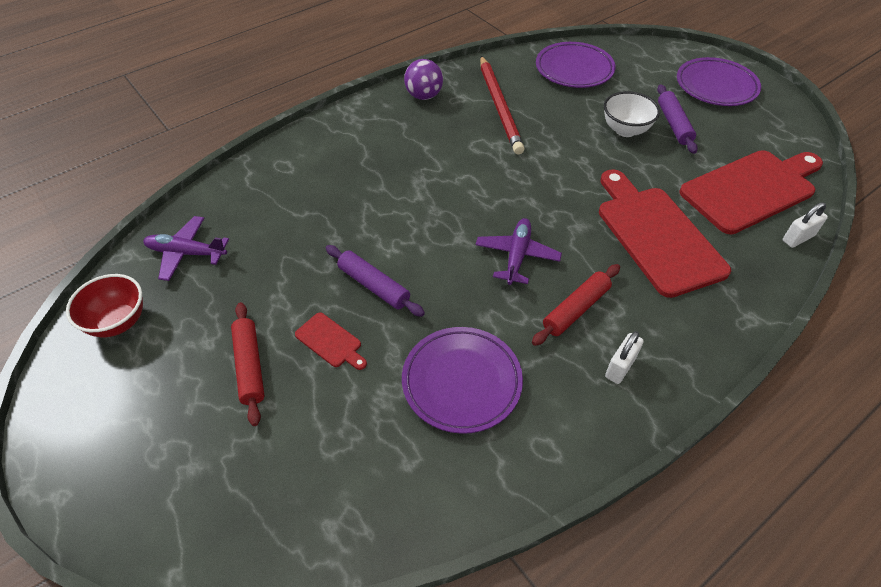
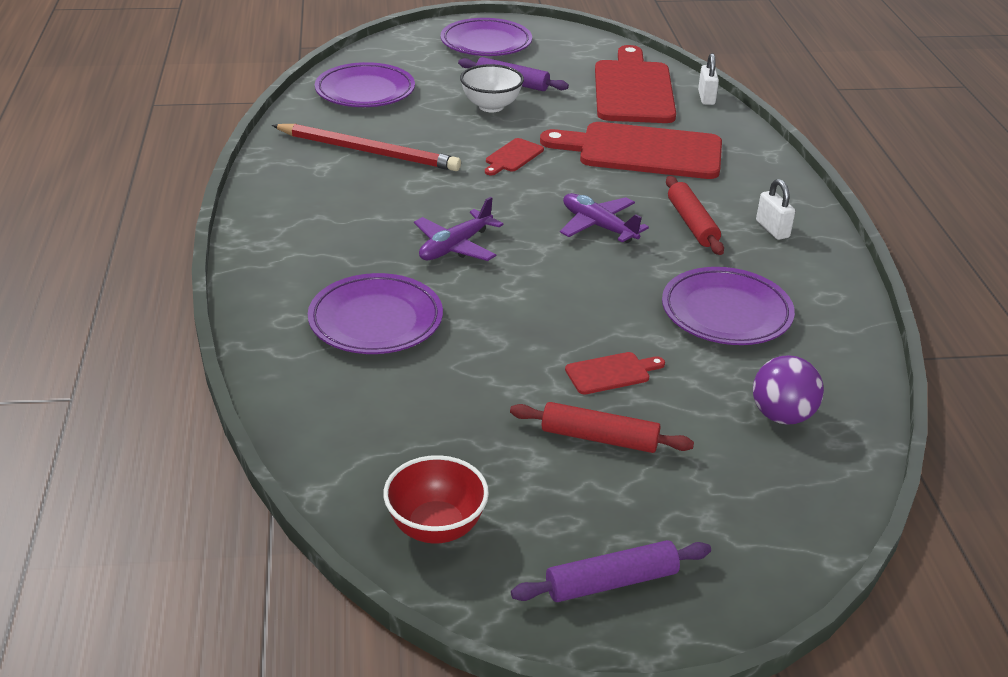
camera: 60 degrees left, 15 degrees down
(186, 253) = (367, 439): purple plane -> purple plane (455, 246)
(308, 200) = (376, 321): none -> purple plate
(374, 285) = (558, 320): purple rolling pin -> purple rolling pin (611, 582)
(424, 96) = (286, 186): purple ball -> purple ball (782, 415)
(566, 171) = (512, 157): none -> red cutting board

